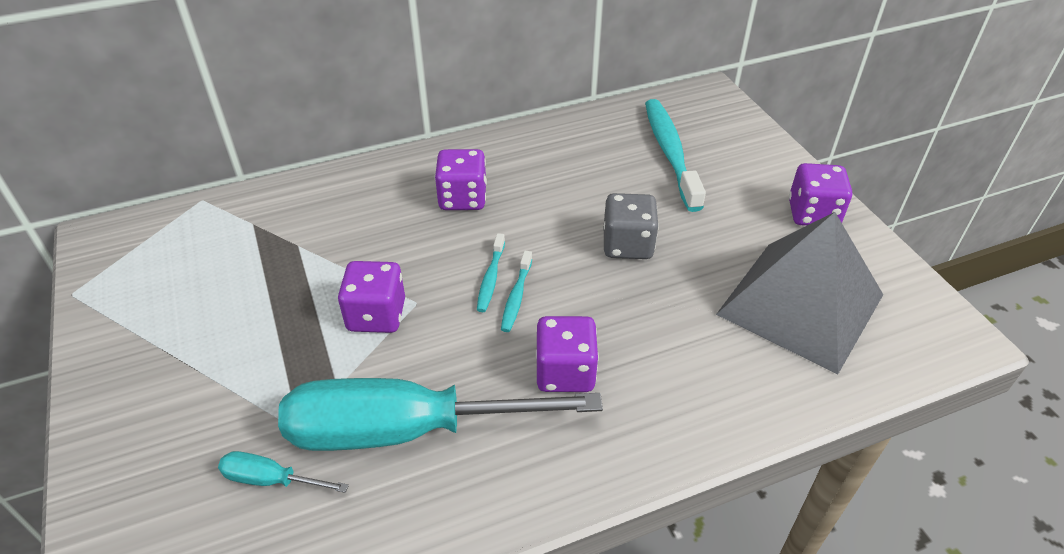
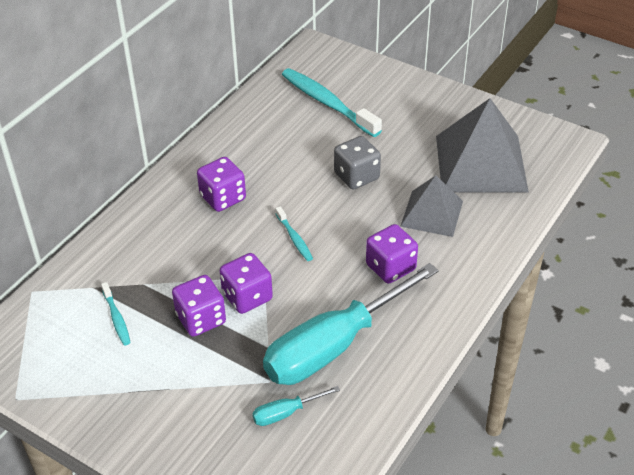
camera: 35 degrees left, 0 degrees up
(516, 297) = (321, 241): turquoise toothbrush -> turquoise toothbrush (116, 318)
(678, 333) = (431, 213): none -> grey pyramid
(813, 214) = (445, 105): purple dice -> purple dice (201, 319)

